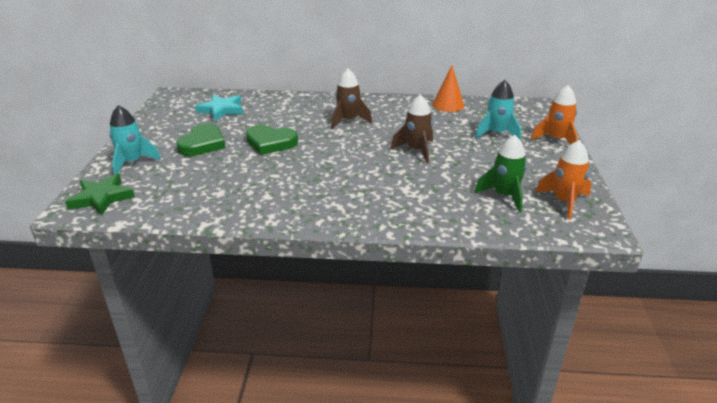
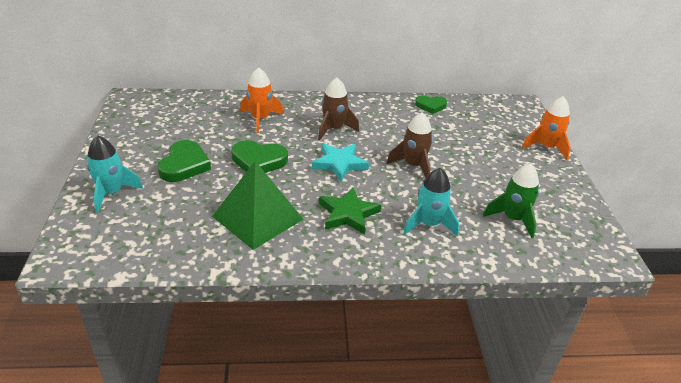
camera: 10 degrees left, 5 degrees up
(101, 198) = (89, 243): green star -> green star (348, 214)
(221, 110) = (193, 118): turquoise star -> turquoise star (339, 164)
(256, 185) = (257, 217): none -> green pyramid
(448, 105) = (431, 106): orange cone -> green heart
(496, 133) = (487, 141): turquoise rocket -> turquoise rocket (429, 224)
(564, 202) = (571, 223): orange rocket -> orange rocket (260, 119)

